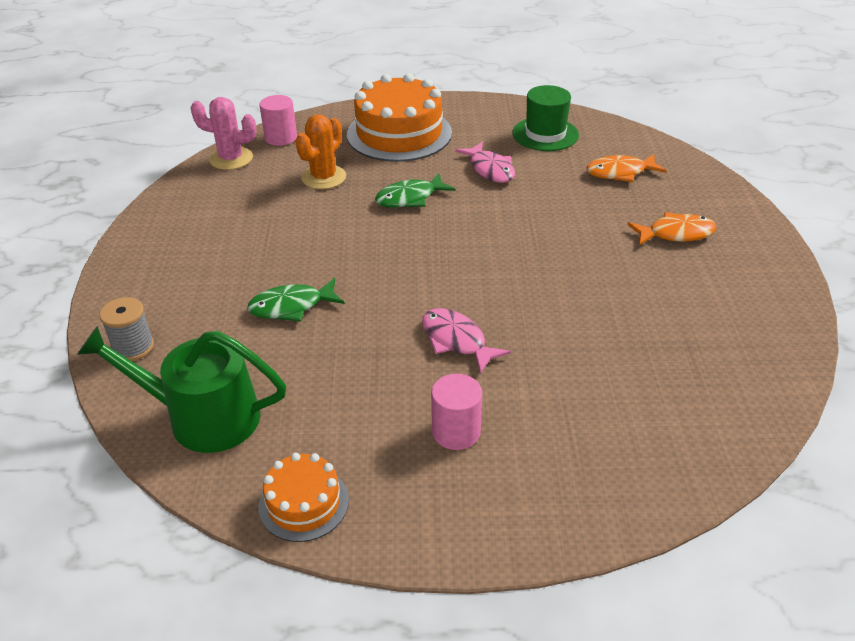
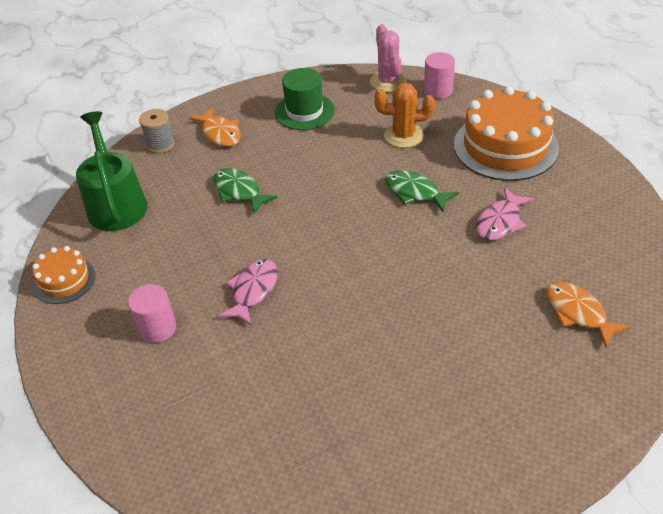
camera: 65 degrees right, 5 degrees up
(545, 134) = (597, 235): green hat -> green hat (304, 111)
(676, 234) = (504, 388): orange fish -> orange fish (220, 133)

